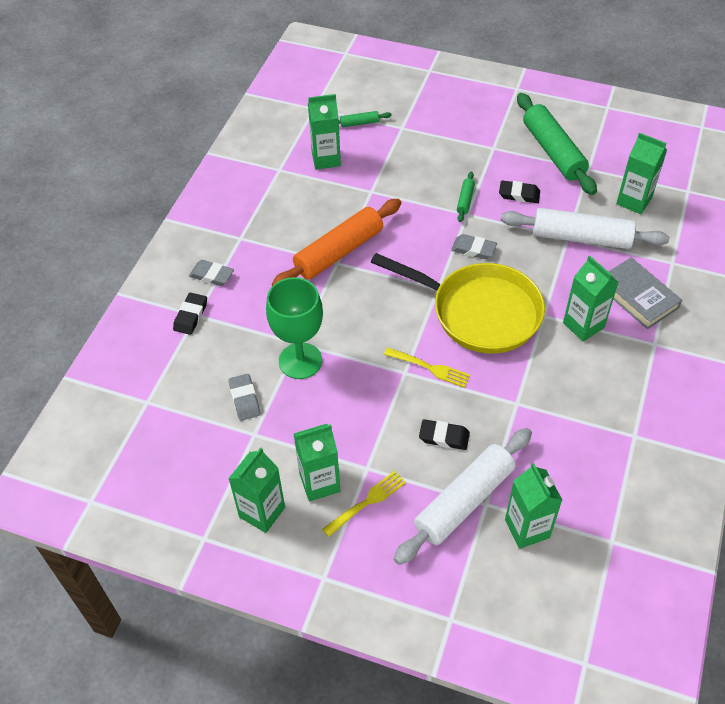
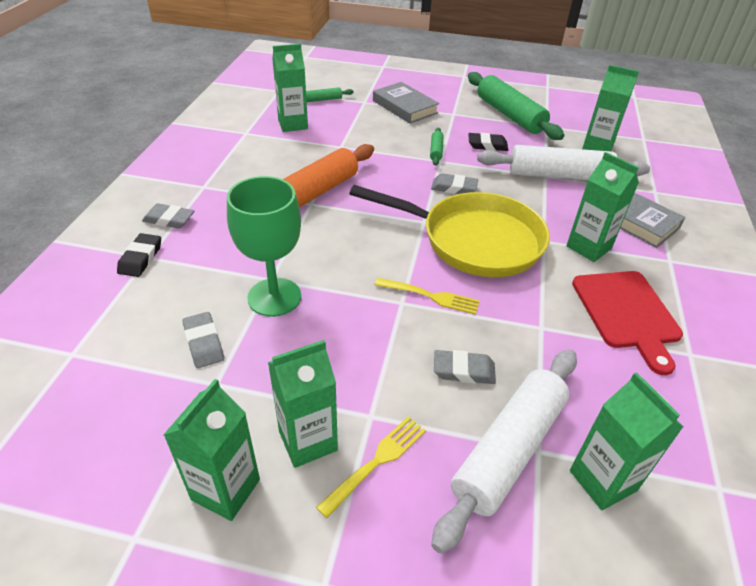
camera: 10 degrees left, 10 degrees down
(443, 136) = (404, 107): none -> grey book
(444, 437) = (463, 370): black eraser -> grey eraser
(594, 394) = (627, 313): none -> red cutting board

